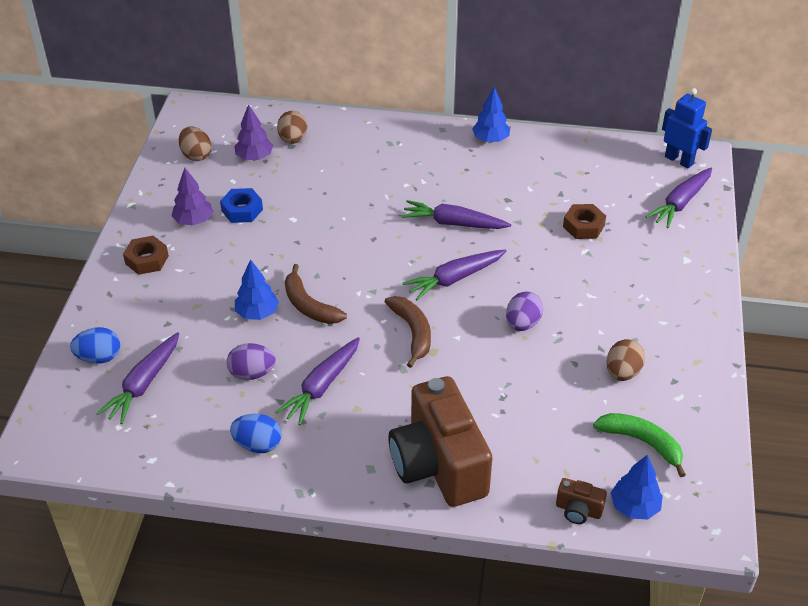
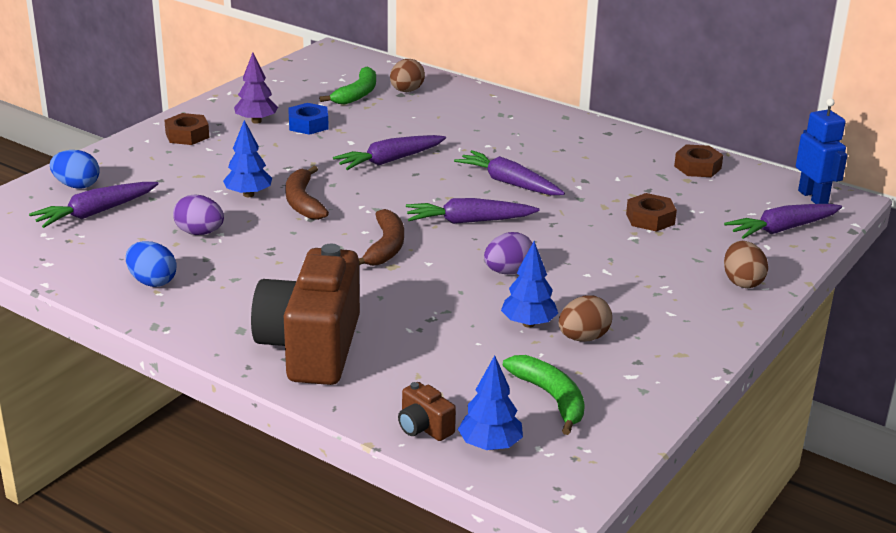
camera: 25 degrees right, 15 degrees down
(196, 155) = (304, 81): brown egg -> brown egg (742, 282)
(254, 157) = (357, 94): purple tree -> green banana
(322, 386) = (255, 260): purple carrot -> purple carrot (390, 161)
(490, 139) = (610, 135): blue tree -> blue tree (528, 324)
(579, 155) = (697, 167): none -> brown nut

